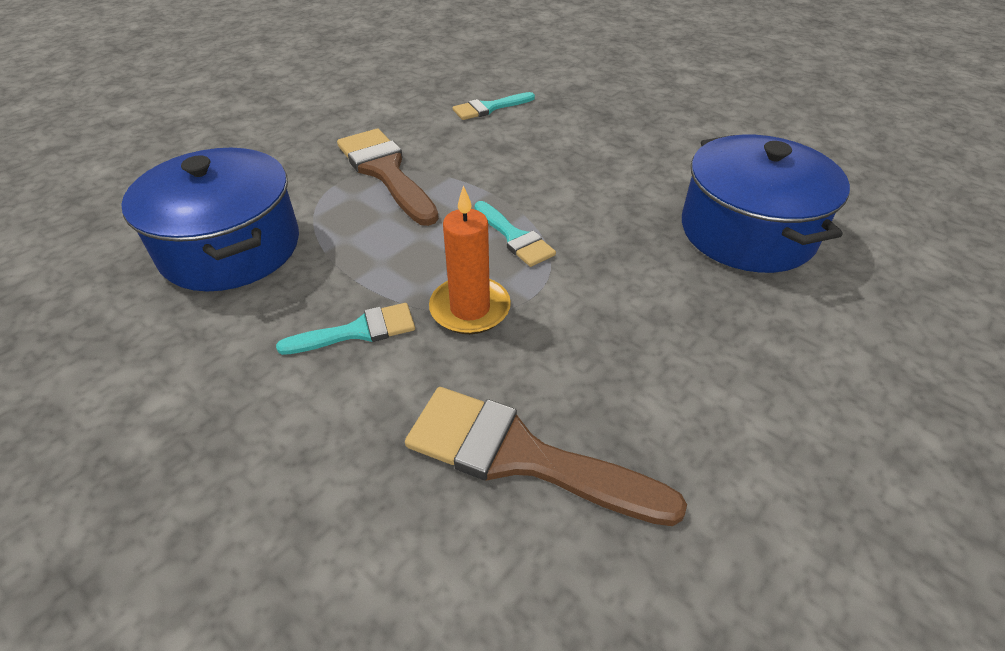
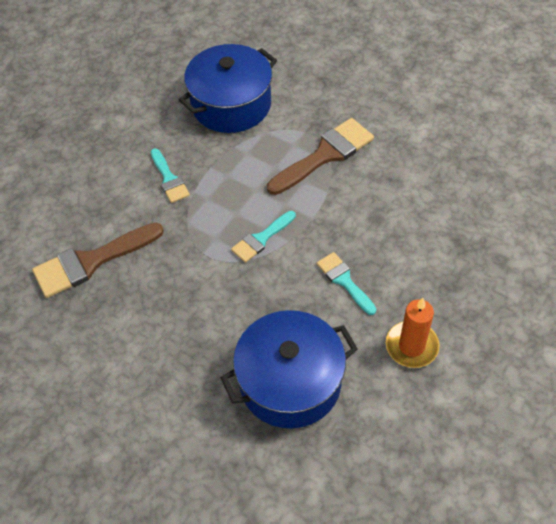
camera: 85 degrees right, 10 degrees up
(470, 308) = (191, 225): orange candle -> orange candle (411, 346)
(489, 108) = (438, 200): turquoise brush -> turquoise brush (344, 281)
(522, 456) = (91, 261): brown brush -> brown brush turned 135 degrees counterclockwise

